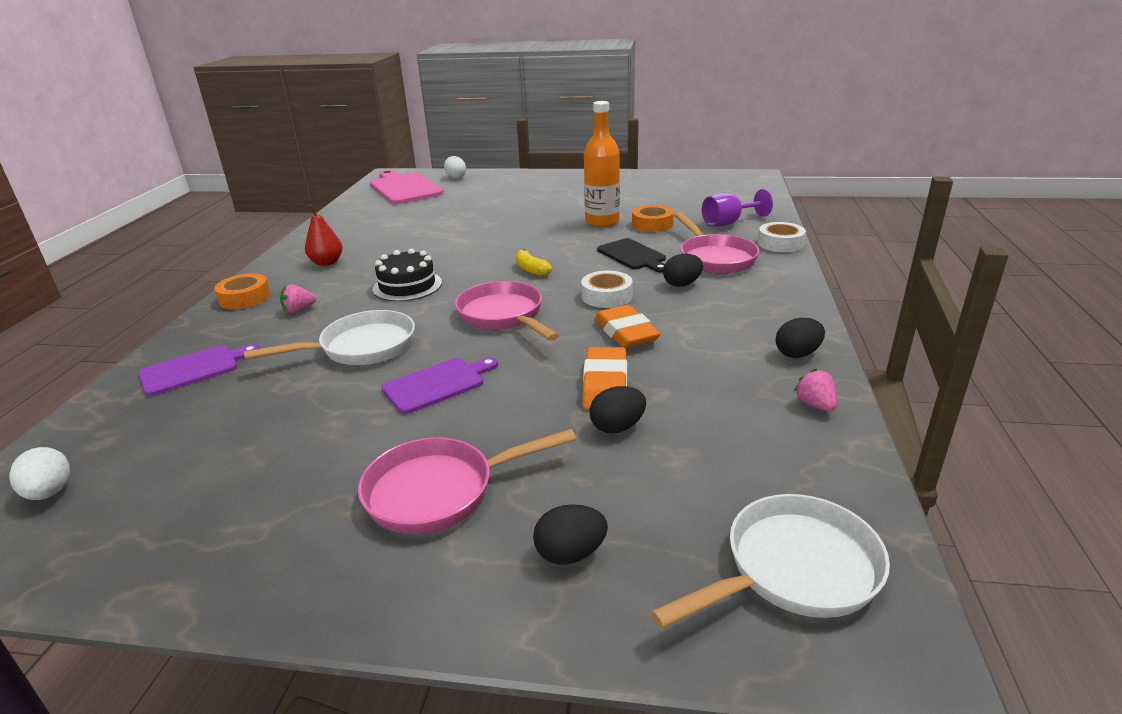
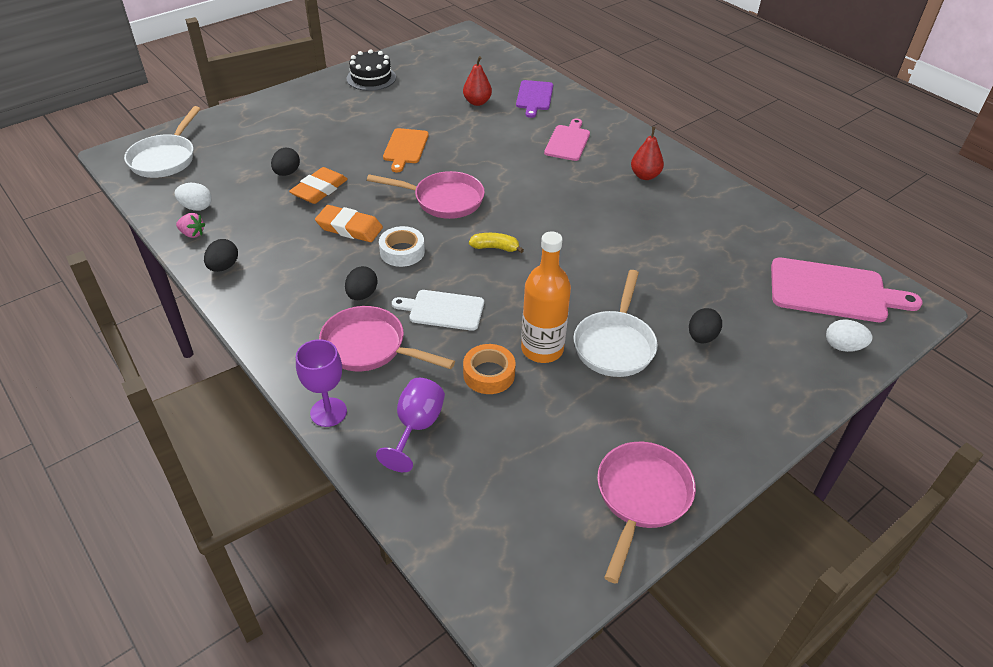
camera: 130 degrees right, 15 degrees up
(50, 492) = (469, 54): white egg -> white egg (196, 207)
(245, 298) = (618, 131): orange tape -> none
(249, 398) = (477, 102): none -> red pear
(299, 310) = (568, 141): pink strawberry -> pink cutting board
(361, 347) = (482, 143): white pan -> white pan (615, 344)
(407, 286) = (548, 188): black cake -> black cake (371, 78)
(437, 384) = (405, 148): purple cutting board -> orange cutting board
(440, 491) = (329, 118): pink pan -> pink pan (641, 498)
(570, 553) = (253, 126): black egg -> black egg (701, 337)
(605, 384) = (319, 189): orange eraser -> orange eraser turned 75 degrees clockwise
(633, 255) = (443, 310): black cutting board -> white cutting board
(780, 243) = (328, 412): white tape -> purple goblet

